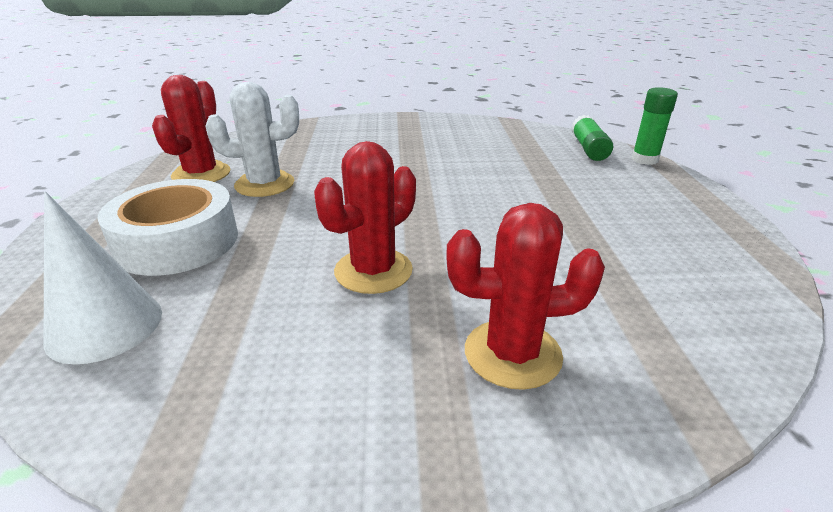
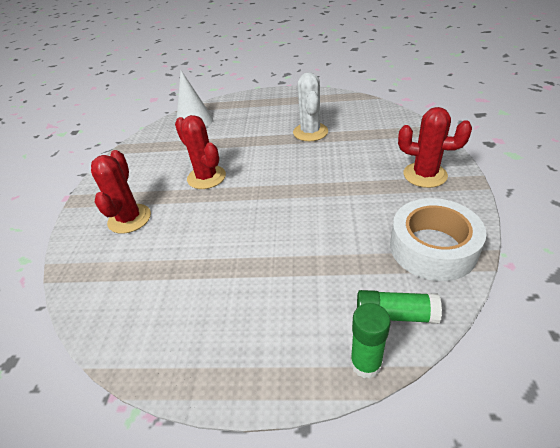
camera: 100 degrees right, 10 degrees up
(177, 242) = (249, 121): white tape -> white tape (432, 248)
(201, 174) = (325, 110): red cactus -> red cactus (425, 175)

